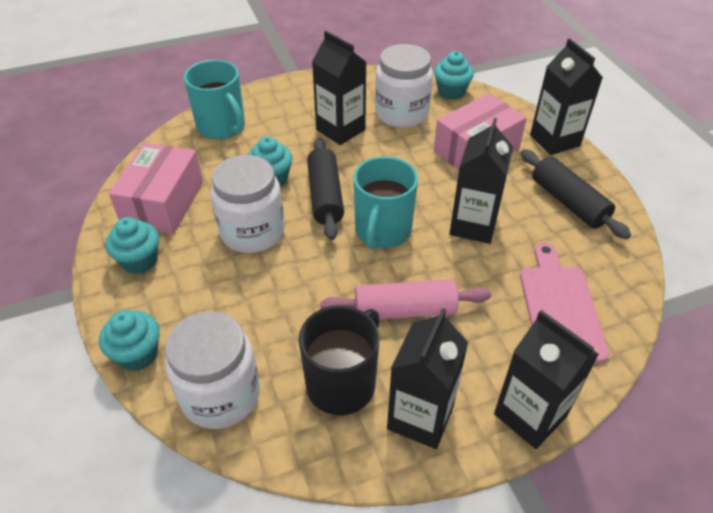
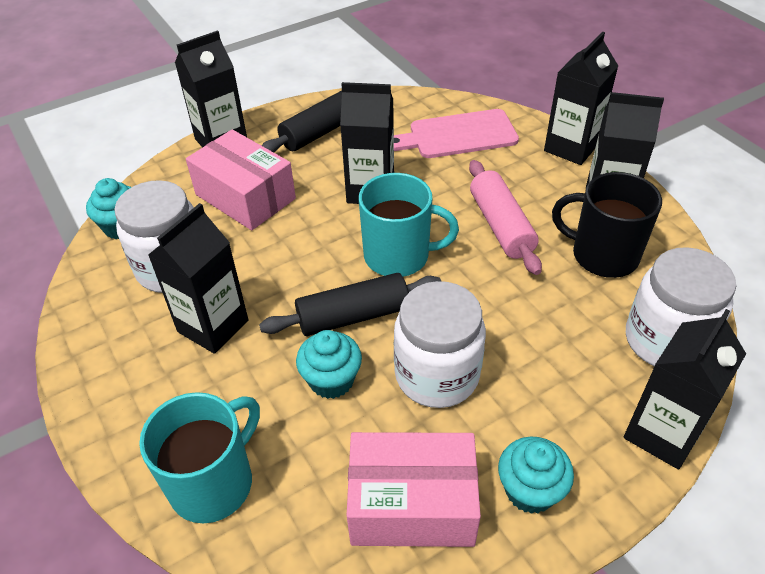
camera: 100 degrees left, 0 degrees up
(138, 354) = (662, 433): turquoise cupcake -> black carton

